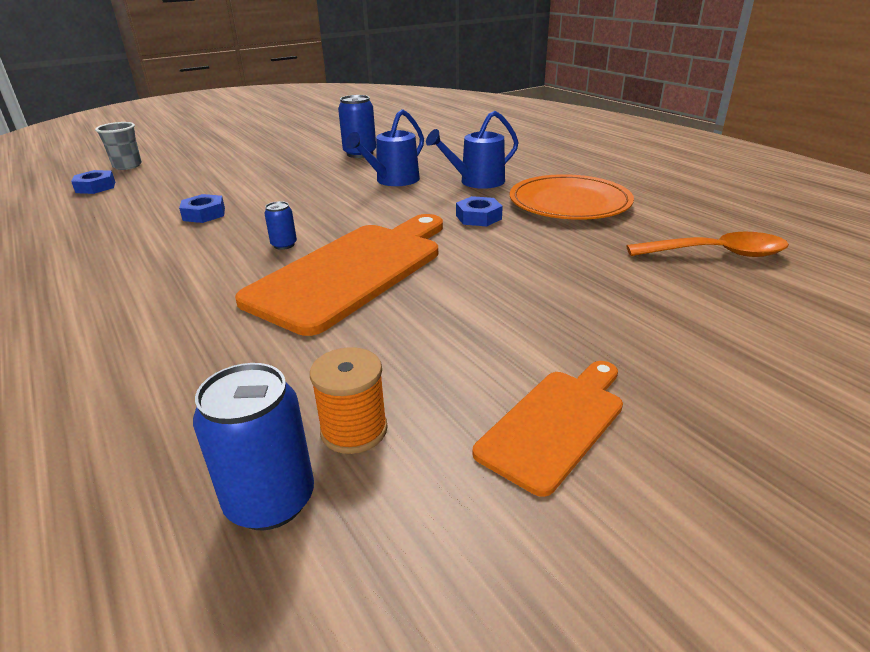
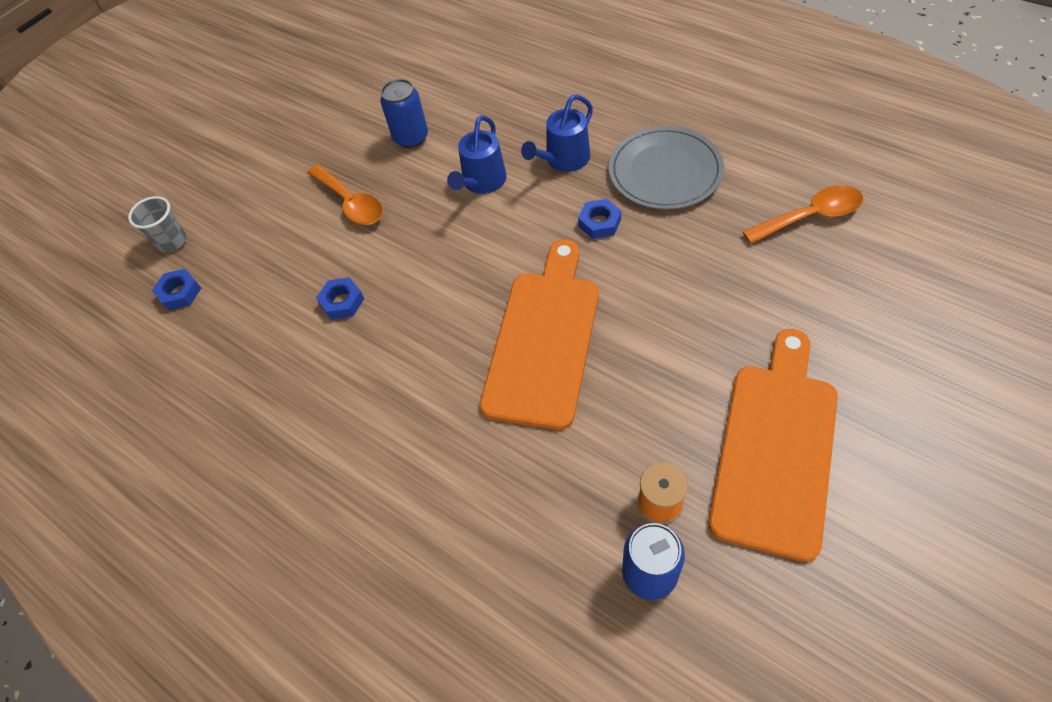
camera: 15 degrees left, 25 degrees up
(276, 172) = (350, 203): none -> orange spoon
(284, 245) = (458, 323): blue can -> none
(555, 424) = (775, 448): orange cutting board -> orange cutting board, size x1.83
(569, 202) = (665, 171): orange plate -> grey plate

